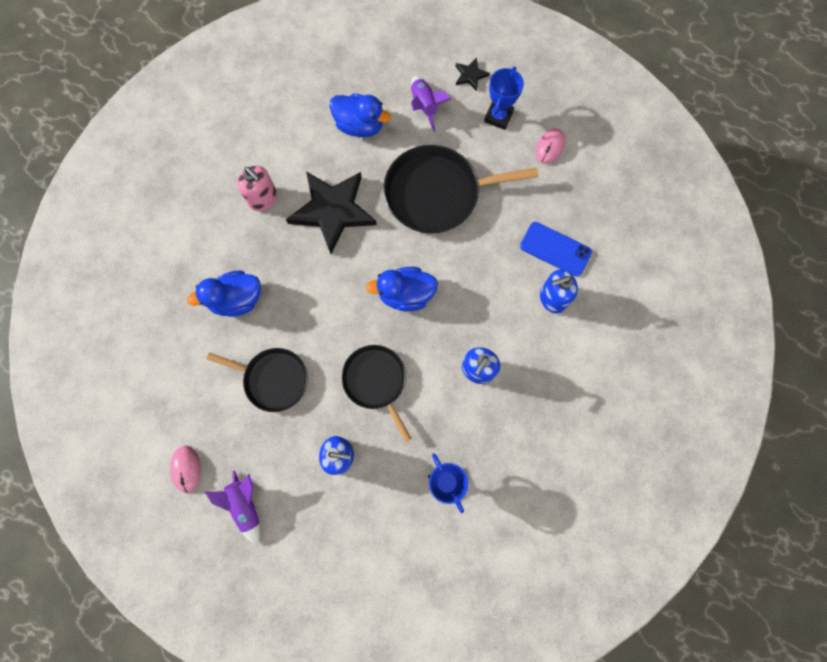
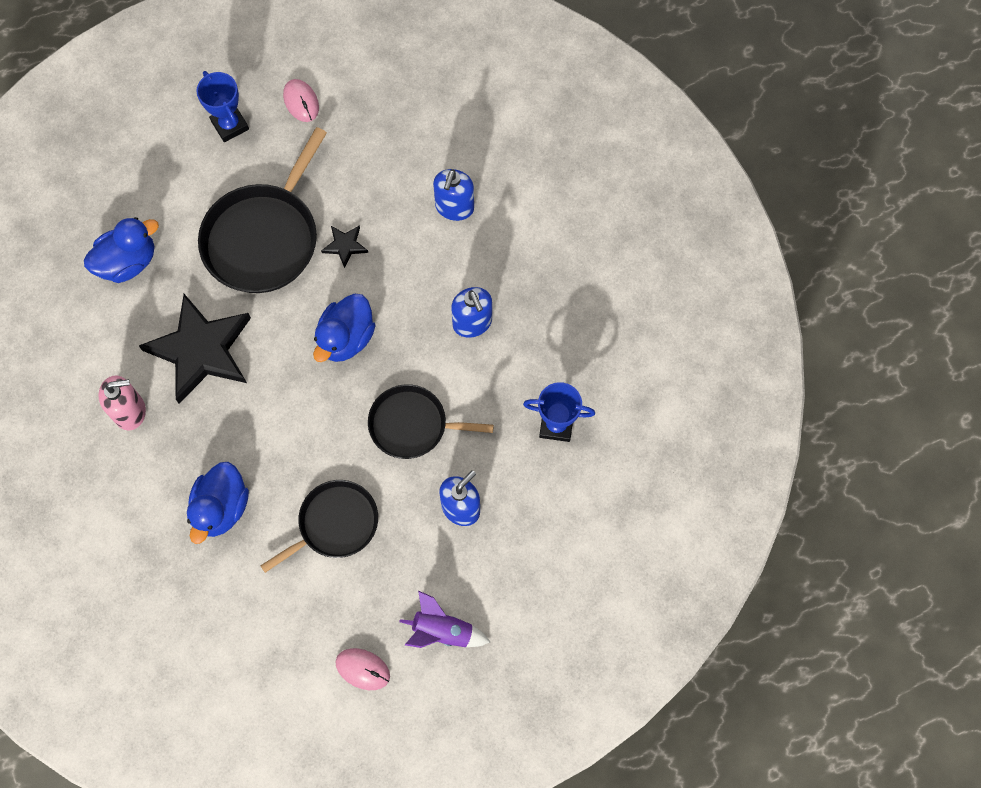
camera: 55 degrees left, 5 degrees down
(424, 106) = (159, 186): purple rocket -> none
(470, 75) = (163, 120): black star -> black star (345, 245)
(555, 249) = (408, 170): blue phone -> none

